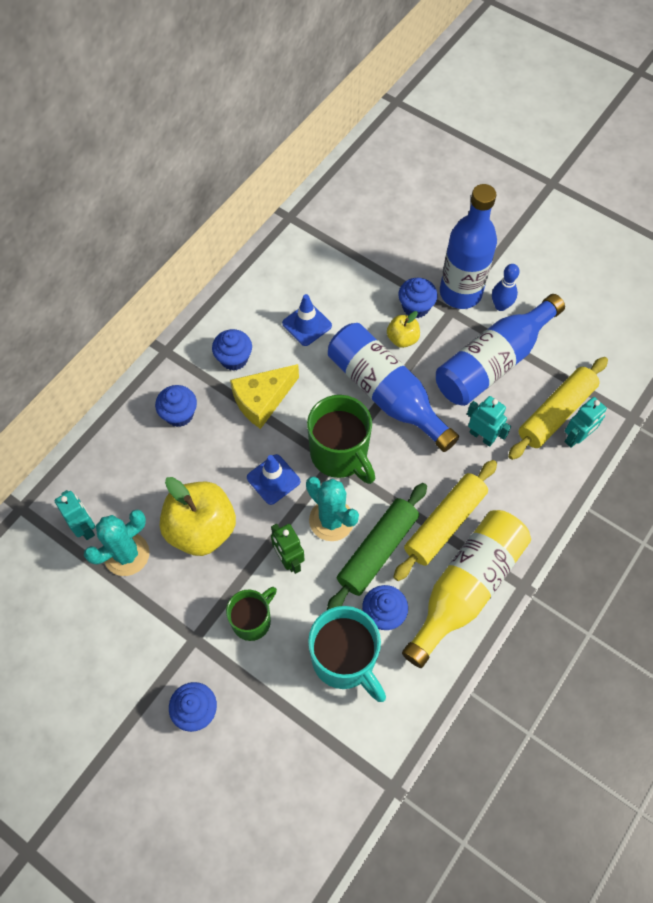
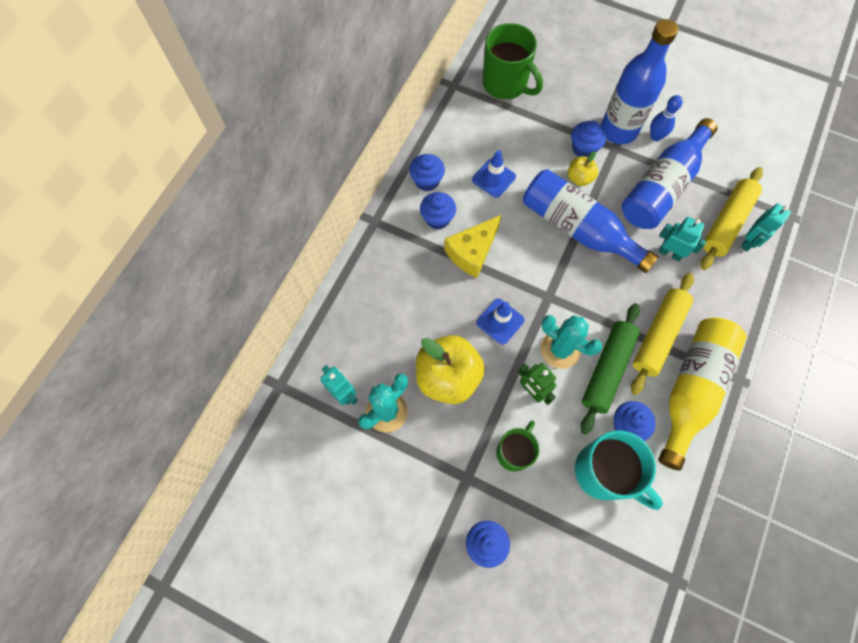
camera: 10 degrees left, 5 degrees up
(179, 414) = (402, 276): blue cupcake -> blue cupcake (427, 181)
(340, 455) = (552, 289): green mug -> green mug (506, 84)

